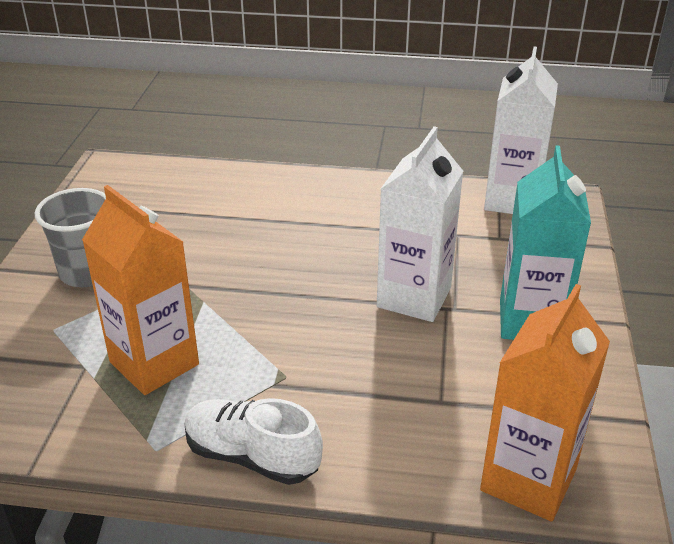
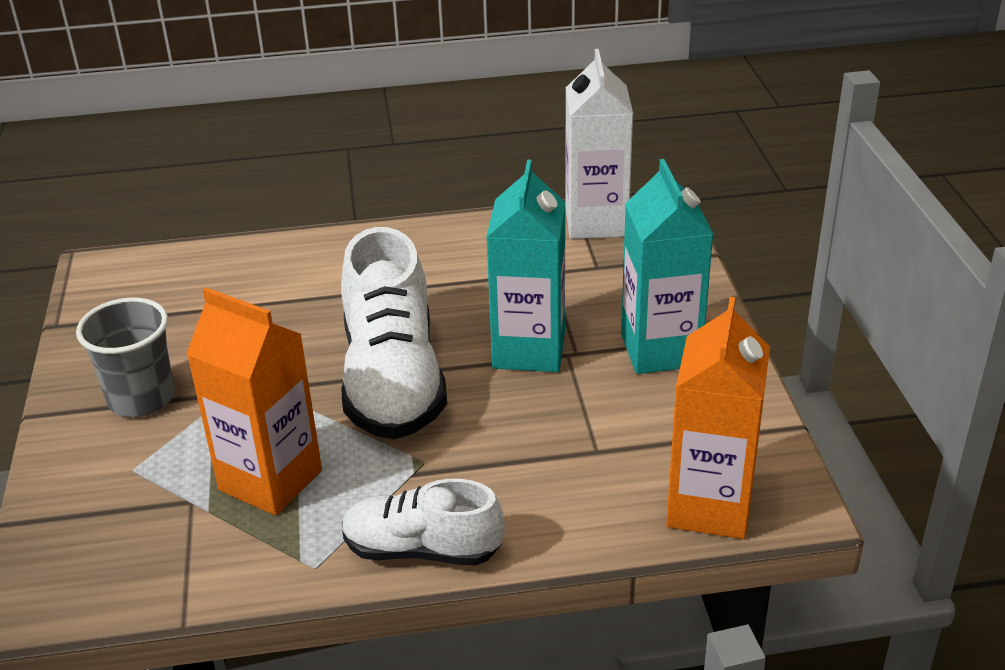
camera: 15 degrees left, 0 degrees up
(289, 300) = (392, 380): none -> white shoe
(414, 297) = (529, 350): white carton -> turquoise carton

